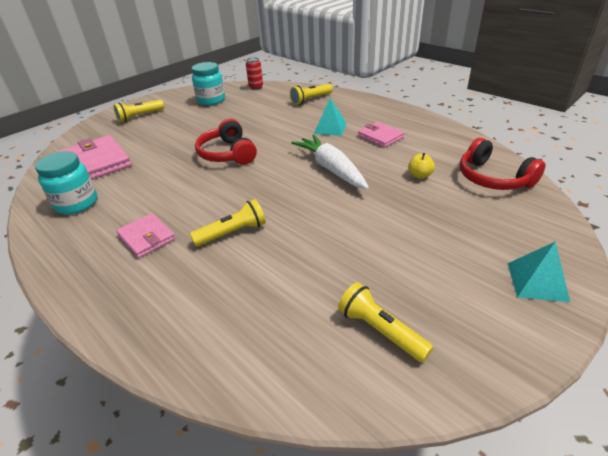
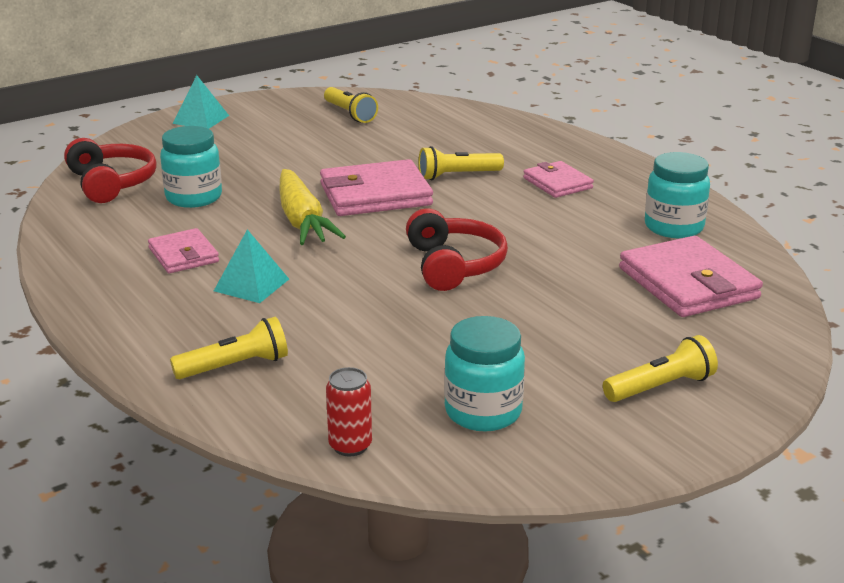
camera: 170 degrees left, 10 degrees down
(293, 199) = (375, 195): none -> pink wallet
(331, 169) = (302, 221): white carrot -> yellow carrot
(419, 175) = (194, 197): yellow apple -> turquoise jar

